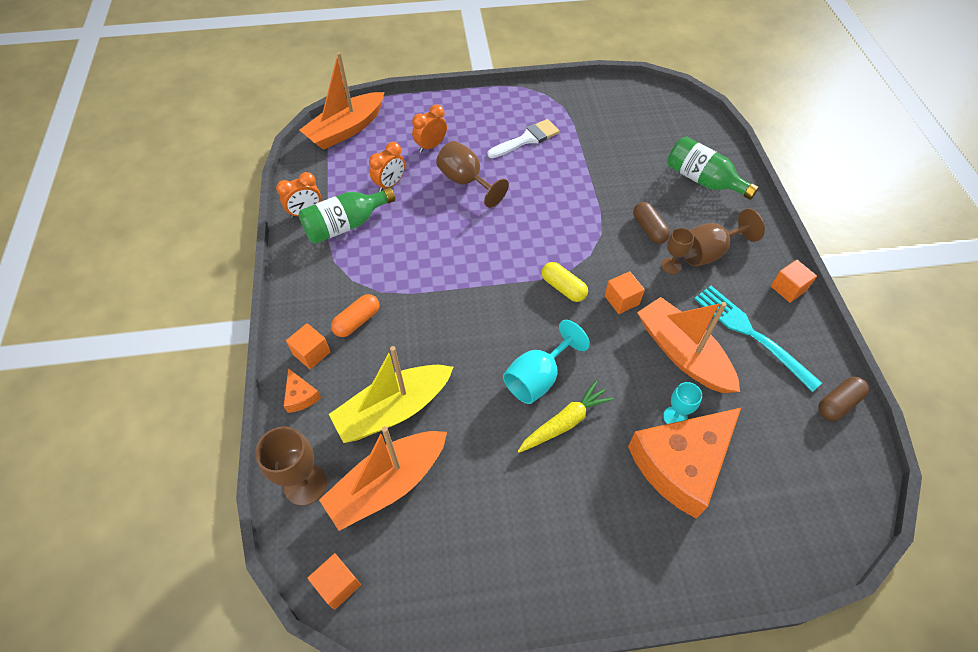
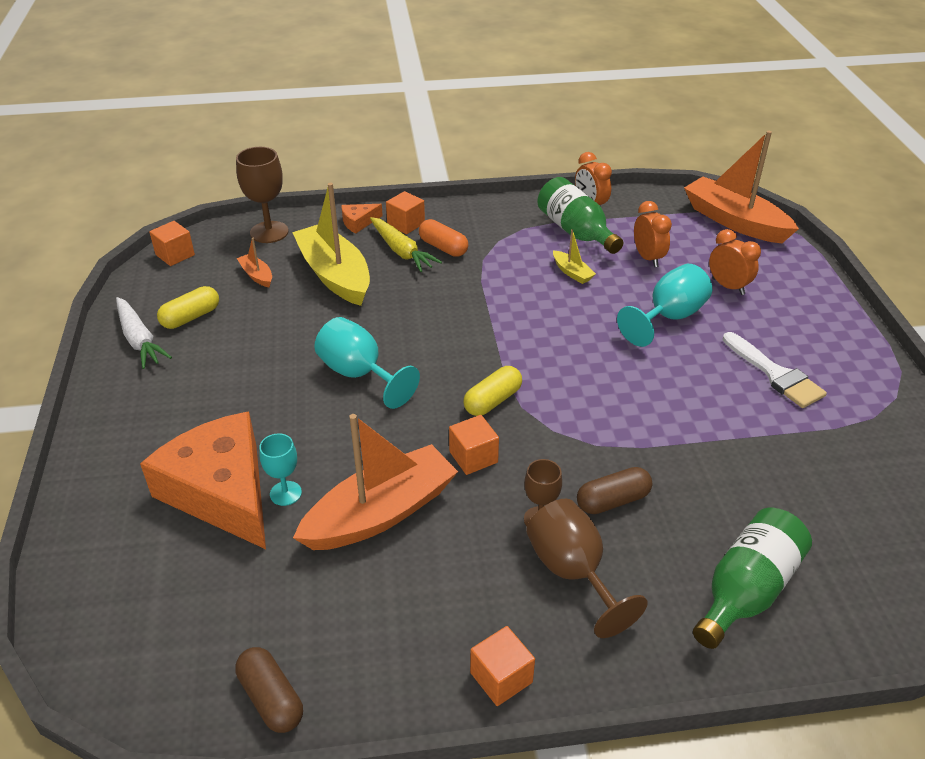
camera: 90 degrees right, 15 degrees down
(387, 484) = (257, 275): orange boat -> orange boat, size x0.43
(390, 184) = (648, 258): orange clock -> orange clock turned 150 degrees counterclockwise
(406, 232) = (572, 273): none -> yellow boat
(457, 539) = (191, 317): none -> yellow capsule
(466, 181) = (669, 317): brown goblet -> turquoise goblet
(493, 585) = (139, 340): none -> white carrot
(564, 422) = (297, 393): yellow carrot -> yellow carrot (401, 251)
(751, 334) = (409, 603): turquoise fork -> none

